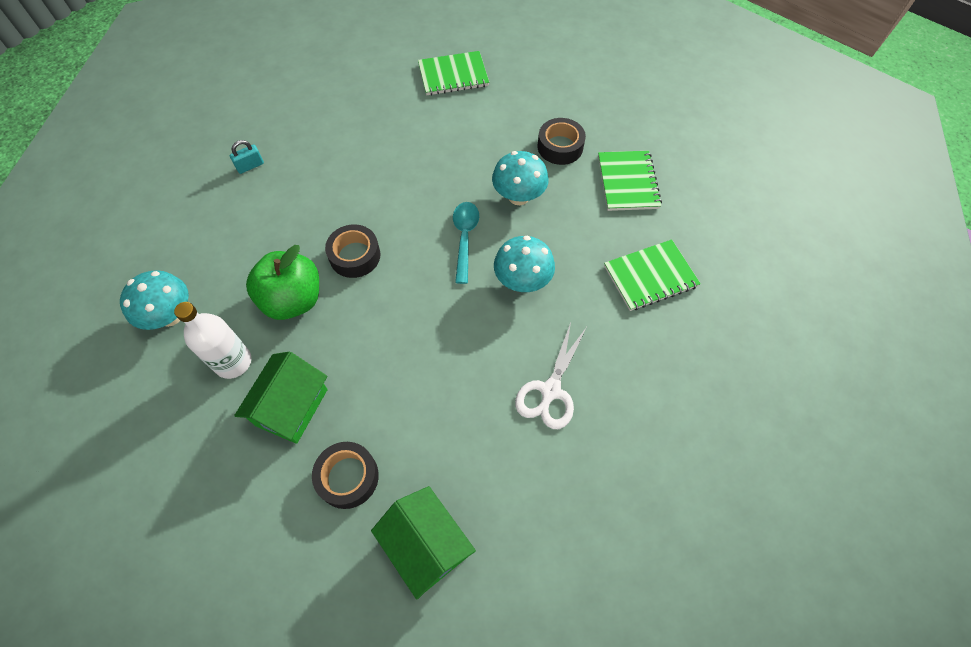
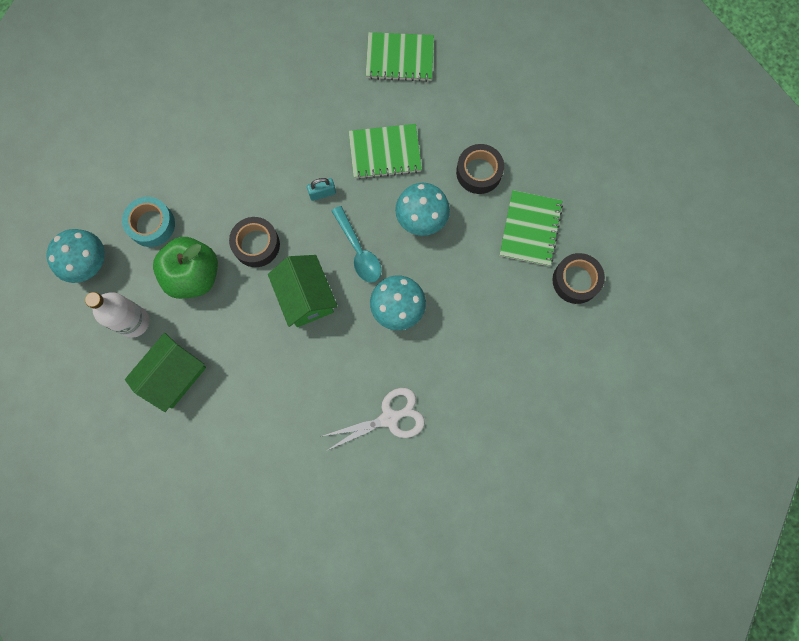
camera: 15 degrees right, 15 degrees up
(236, 262) = (151, 225): none -> turquoise tape
(250, 166) = (181, 122): turquoise padlock -> turquoise padlock (322, 193)
(348, 477) = (206, 447): black tape -> black tape (576, 280)
(426, 545) = (254, 517): green house -> green house (306, 297)
(464, 238) = (359, 251): turquoise spoon -> turquoise spoon turned 135 degrees clockwise
(550, 390) = (389, 418): white scissors -> white scissors turned 150 degrees counterclockwise
(650, 276) = (514, 334): green notebook -> green notebook (385, 152)

